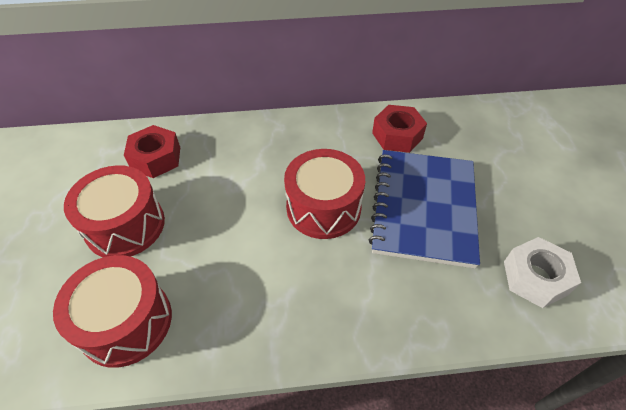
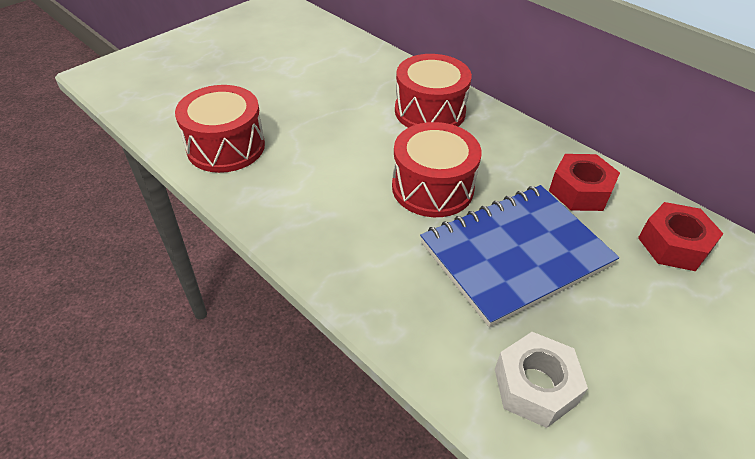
camera: 50 degrees right, 5 degrees down
(125, 225) = (295, 99): red drum -> red drum (430, 111)
(156, 158) = (367, 75): red nut -> red nut (673, 245)

